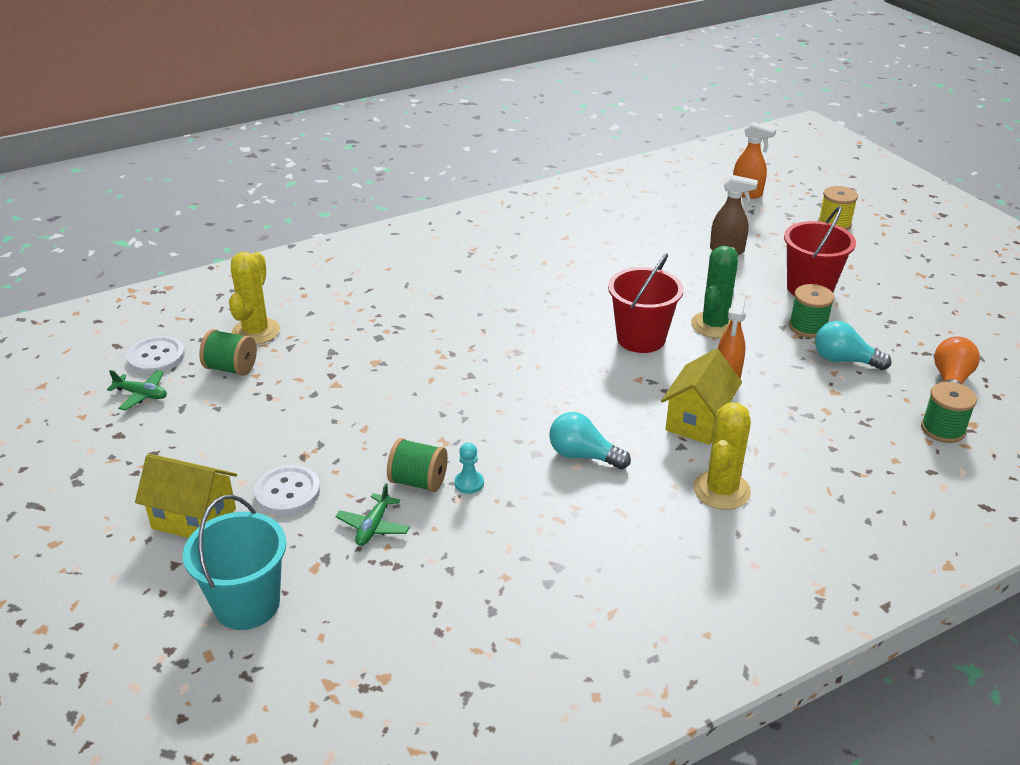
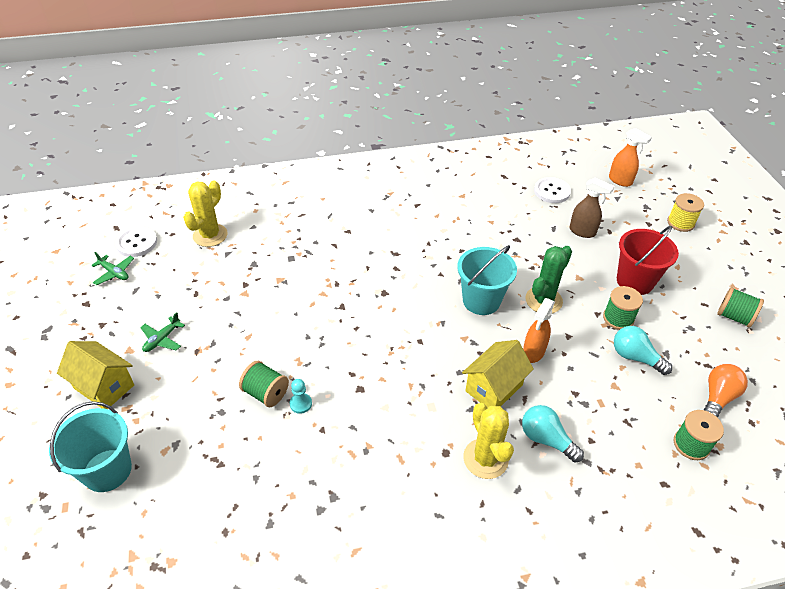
camera: 15 degrees right, 10 degrees up
(231, 368) = (181, 263): green spool -> green spool (734, 317)
(287, 492) = (174, 380): white button -> white button (552, 191)
(373, 526) = (219, 425): green plane -> green plane (162, 339)
(583, 455) = (393, 399): turquoise light bulb -> turquoise light bulb (546, 439)
(641, 338) = (481, 301): red bucket -> turquoise bucket
(721, 490) = (485, 458): yellow cactus -> yellow cactus turned 60 degrees counterclockwise

